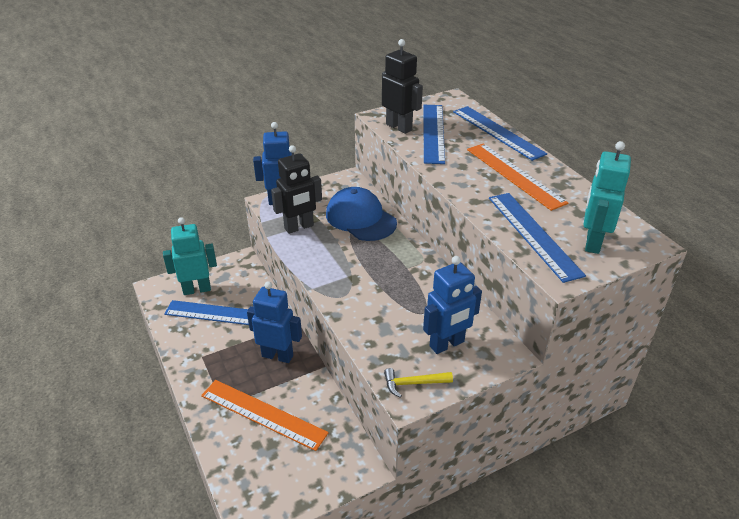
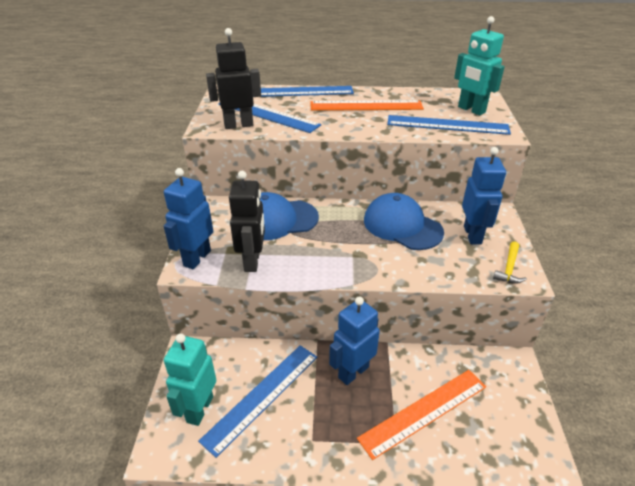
camera: 60 degrees left, 0 degrees up
(418, 292) = (402, 226): none -> blue cap

